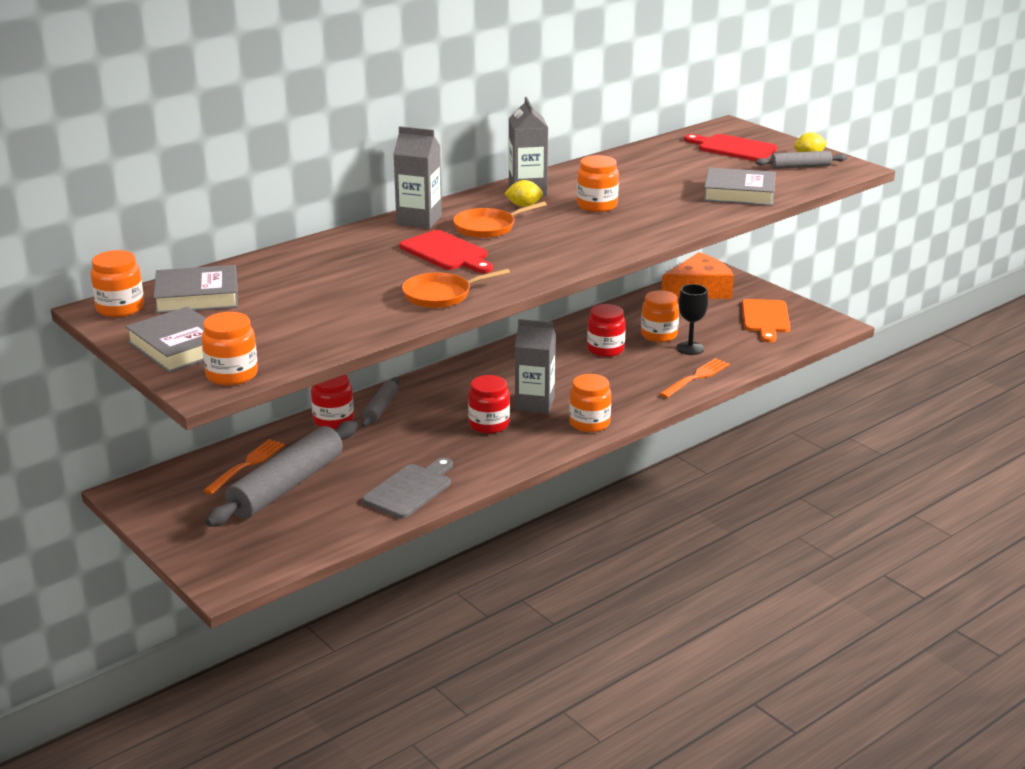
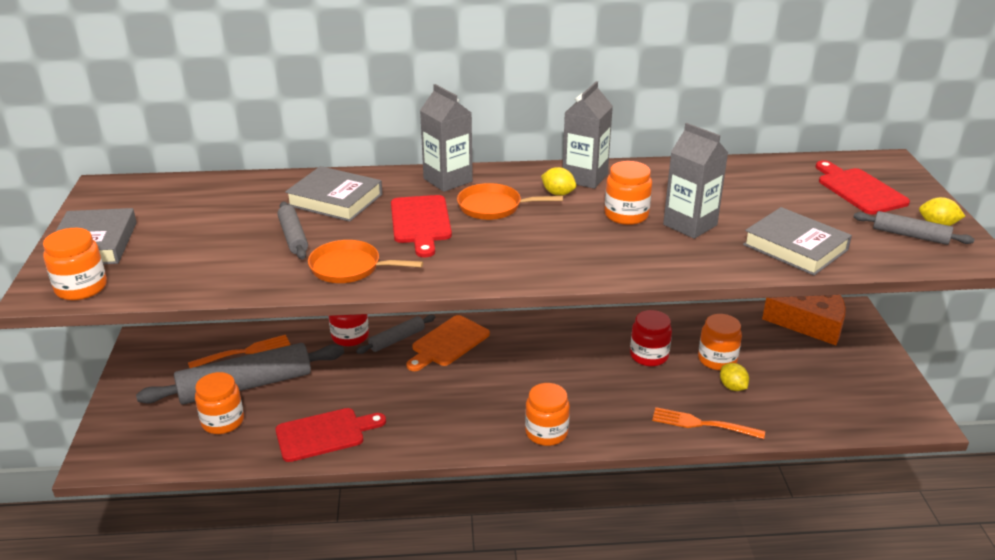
camera: 35 degrees right, 5 degrees up
(120, 308) = (117, 191): orange jar -> orange jar (223, 421)
(197, 296) = (180, 199): grey book -> grey book (335, 200)
(356, 291) = (293, 237): none -> grey rolling pin
(410, 490) = (324, 434): grey cutting board -> red cutting board
(489, 424) = (460, 394): red jar -> none
(535, 403) = (522, 389): grey carton -> grey carton (690, 225)
(690, 348) = (732, 387): black goblet -> yellow lemon
(696, 377) = (703, 424): orange fork -> orange fork turned 150 degrees counterclockwise
(765, 318) = (849, 382): orange cutting board -> orange cutting board (448, 343)

